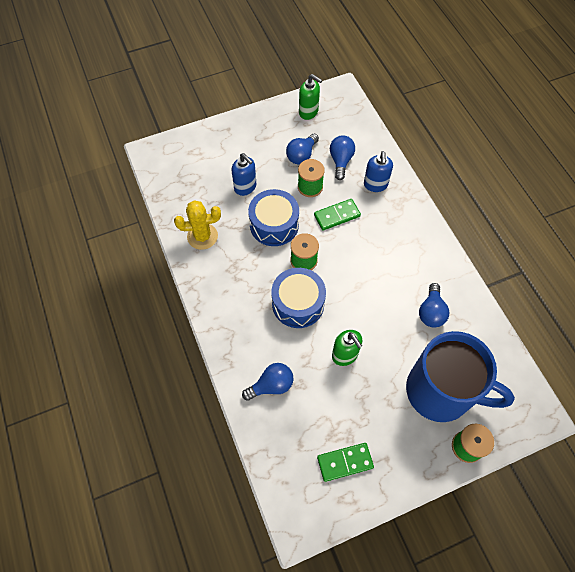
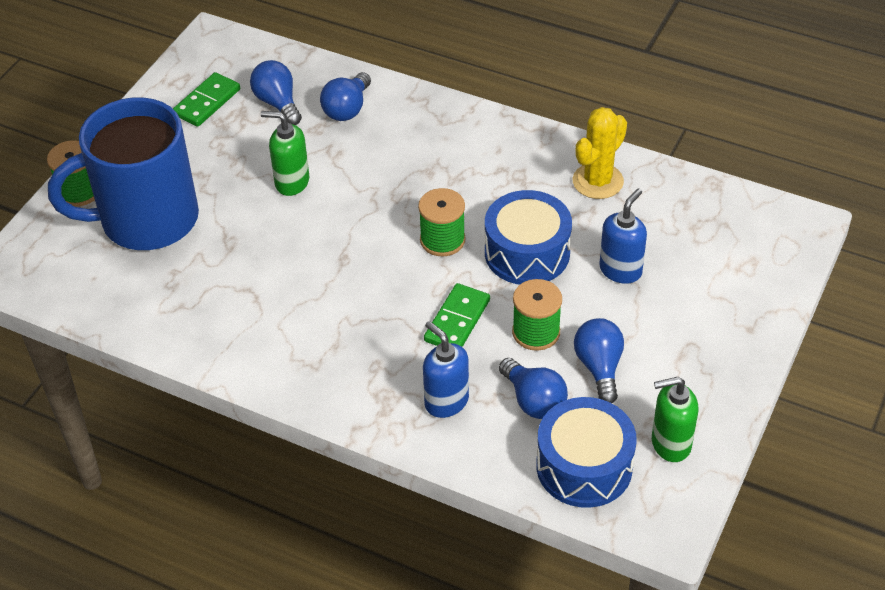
camera: 140 degrees right, 15 degrees down
(245, 187) = (620, 270): blue soap dispenser -> blue soap dispenser turned 120 degrees clockwise
(298, 303) = (399, 193): blue drum -> blue drum (584, 466)
(431, 312) = (222, 291): blue light bulb -> blue light bulb (278, 103)

